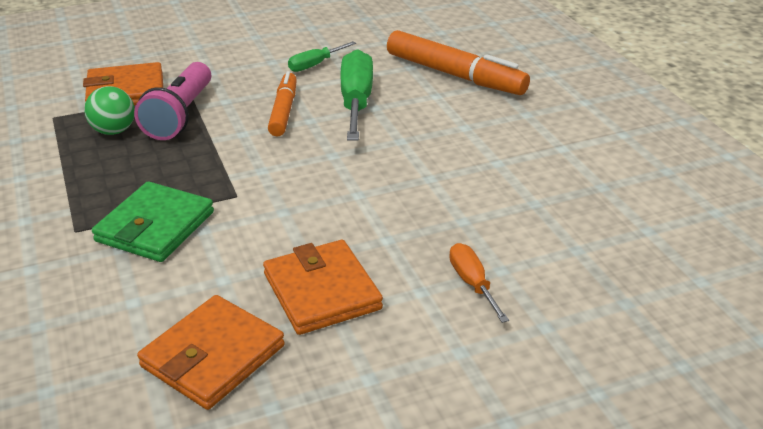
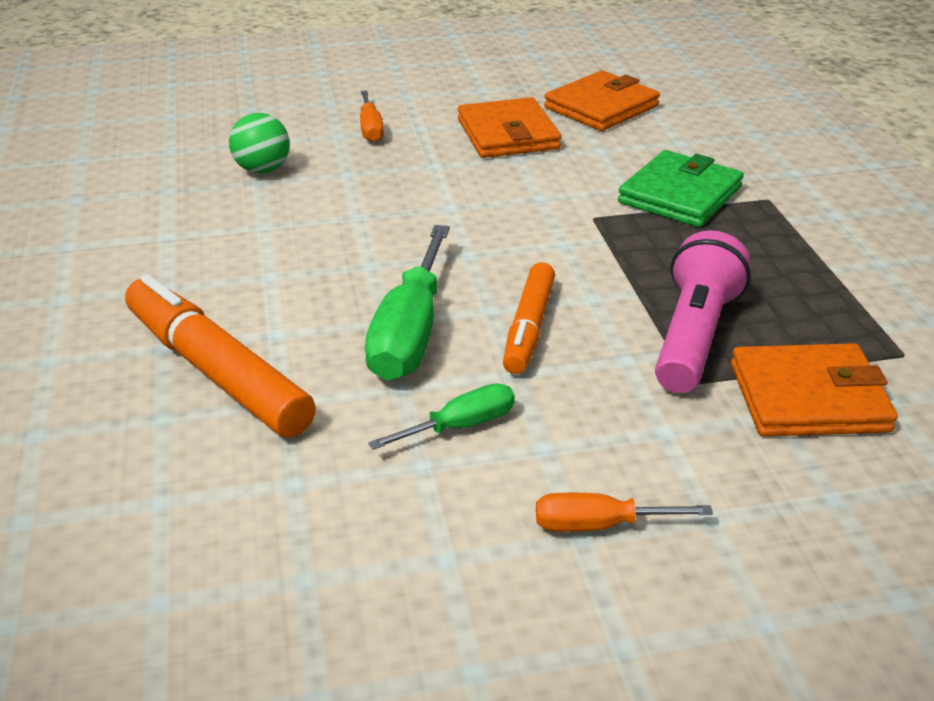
camera: 170 degrees left, 0 degrees up
(114, 131) = (788, 319): green ball -> green ball (262, 170)
(247, 39) = (599, 525): none -> orange screwdriver

